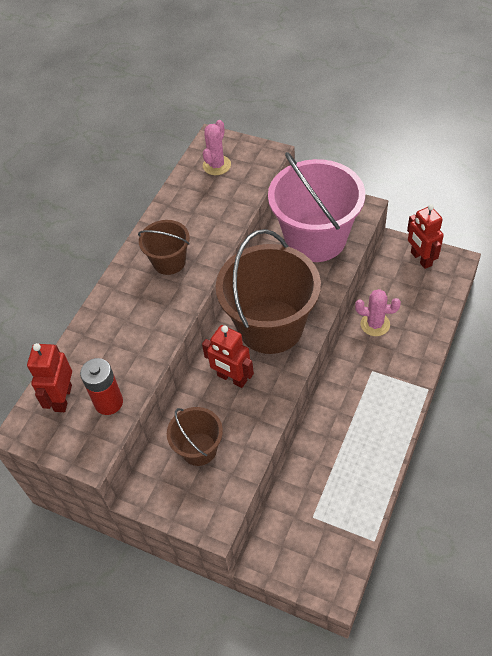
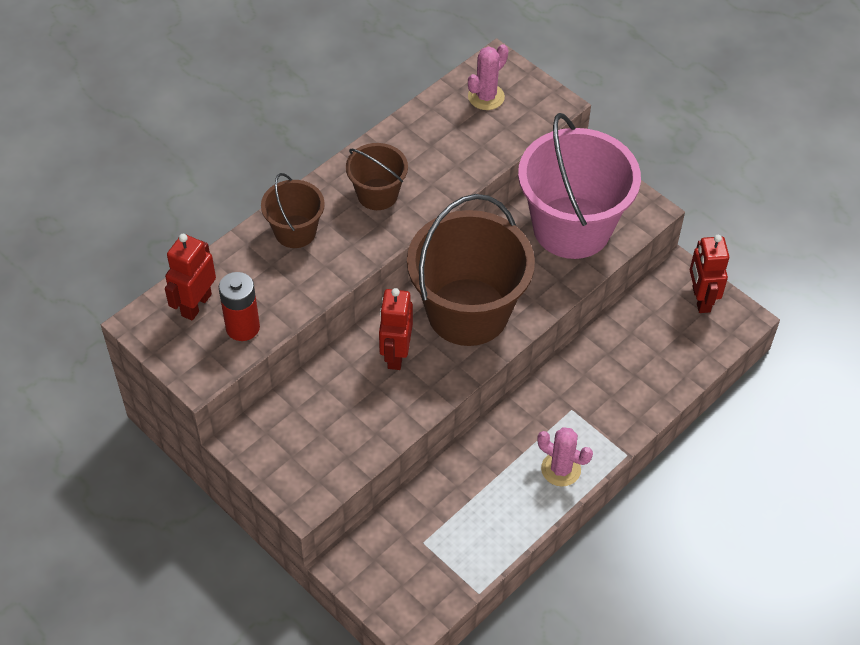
camera: 15 degrees right, 0 degrees up
(199, 449) = (324, 417): brown bucket -> brown bucket (295, 231)
(232, 378) = (395, 354): red robot -> red robot turned 45 degrees clockwise
(375, 324) = (603, 357): pink cactus -> pink cactus (561, 469)

